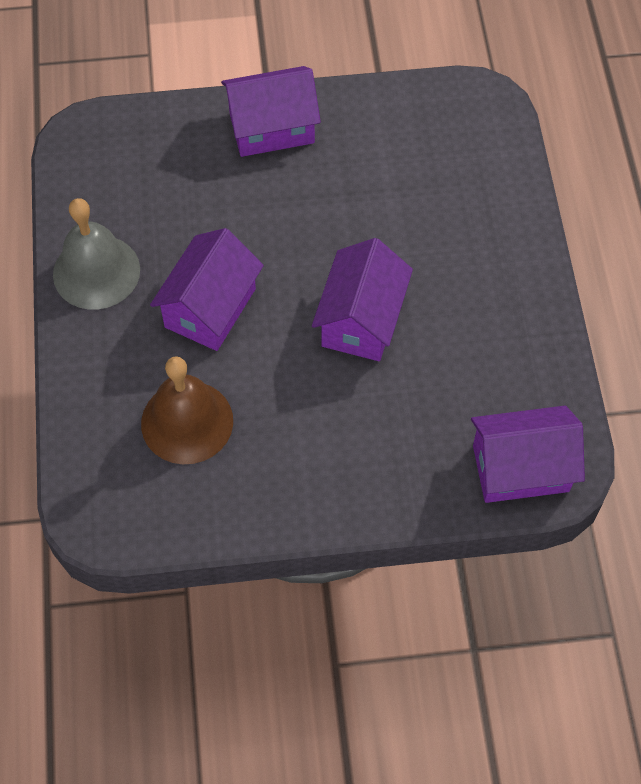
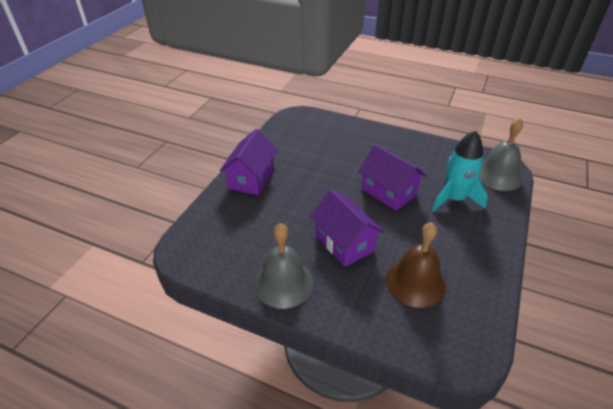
camera: 60 degrees left, 20 degrees down
(405, 418) = (454, 199): none -> turquoise rocket
(520, 468) = (498, 175): purple house -> grey bell

